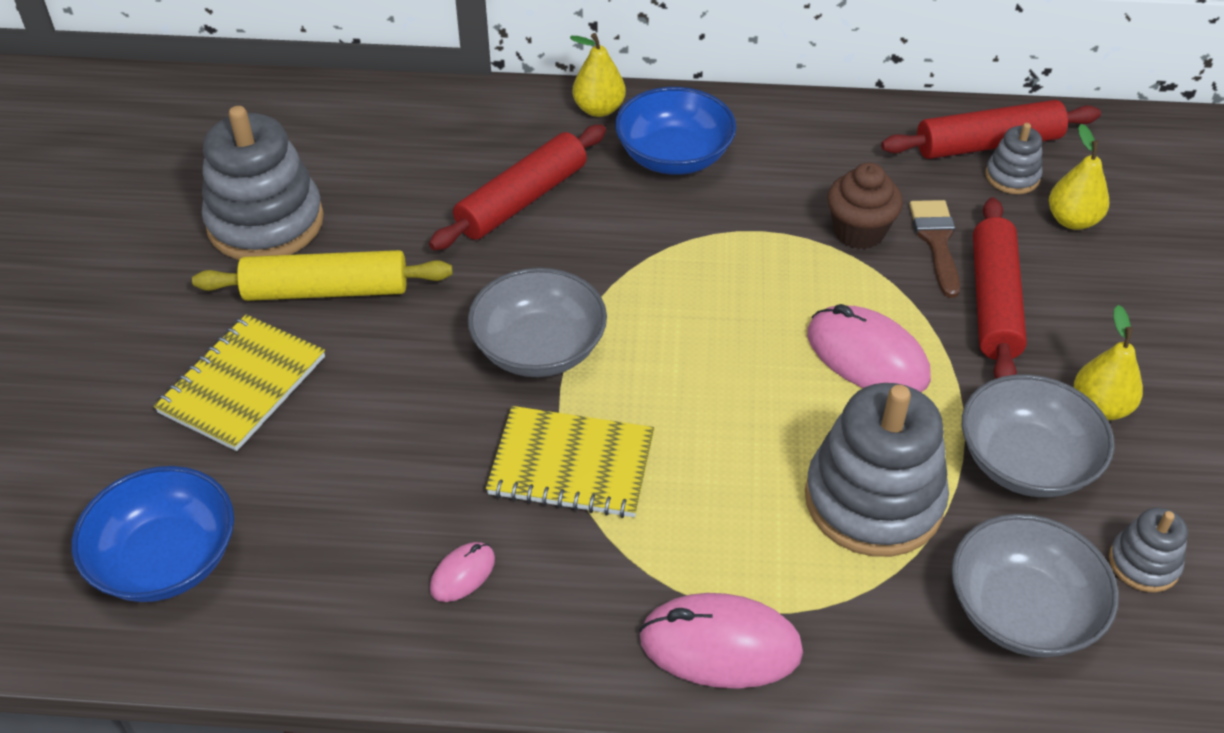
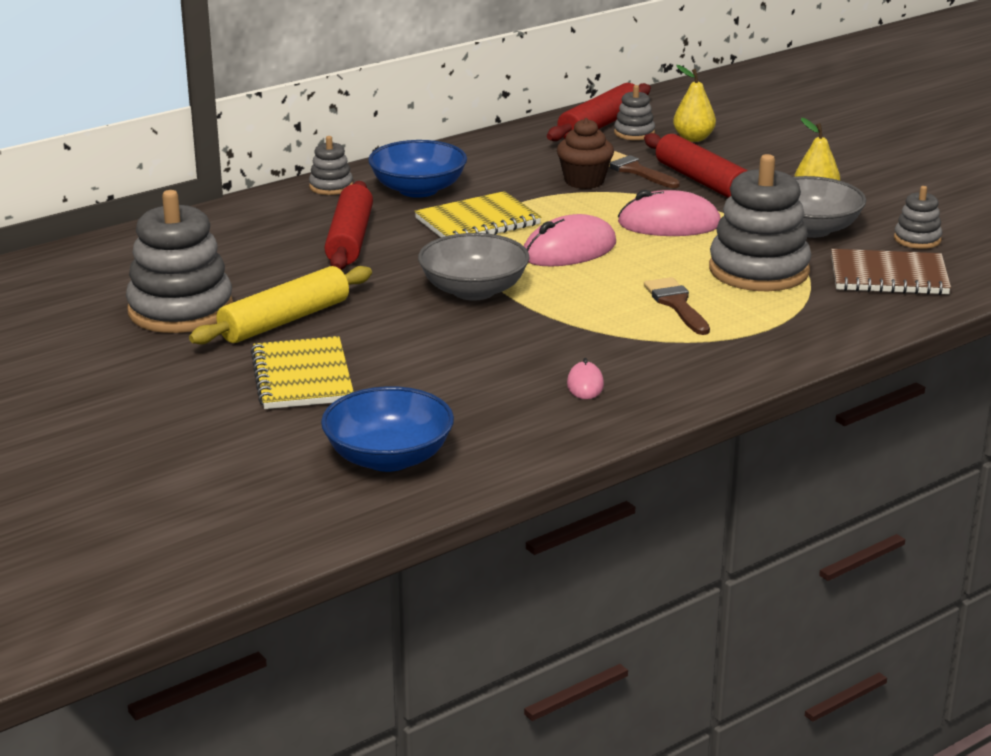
camera: 40 degrees left, 20 degrees down
(571, 465) = (575, 323): yellow notebook -> yellow notebook (477, 222)
(599, 109) = (331, 187): yellow pear -> grey stacking toy
(712, 501) = (676, 304): none -> brown brush
(720, 645) = (767, 348): pink mouse -> pink mouse (569, 250)
(1022, 610) = (888, 276): grey bowl -> brown notebook

